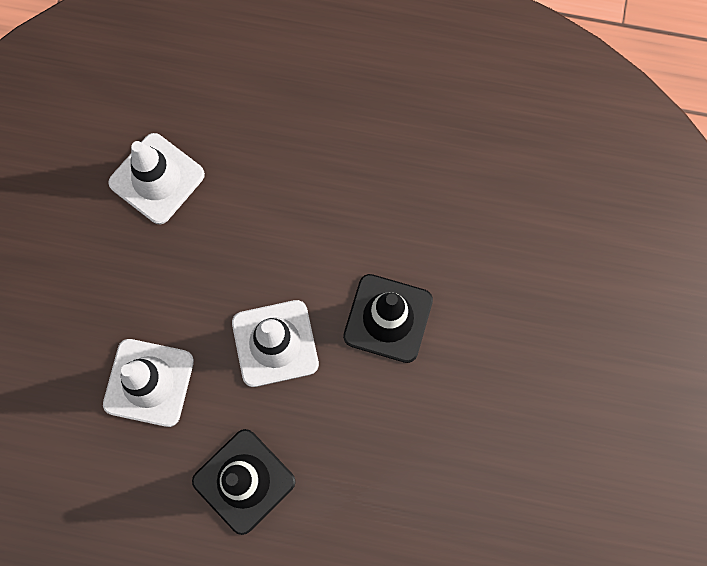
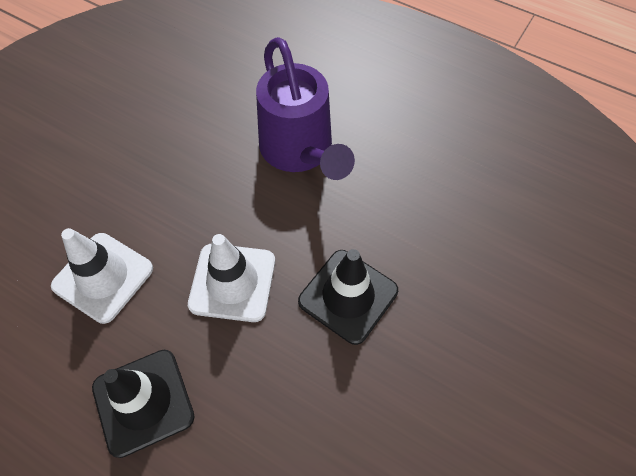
camera: 20 degrees right, 15 degrees down
(157, 179) = (194, 120): white traffic cone -> none
(284, 179) = (300, 152): none -> purple watering can

